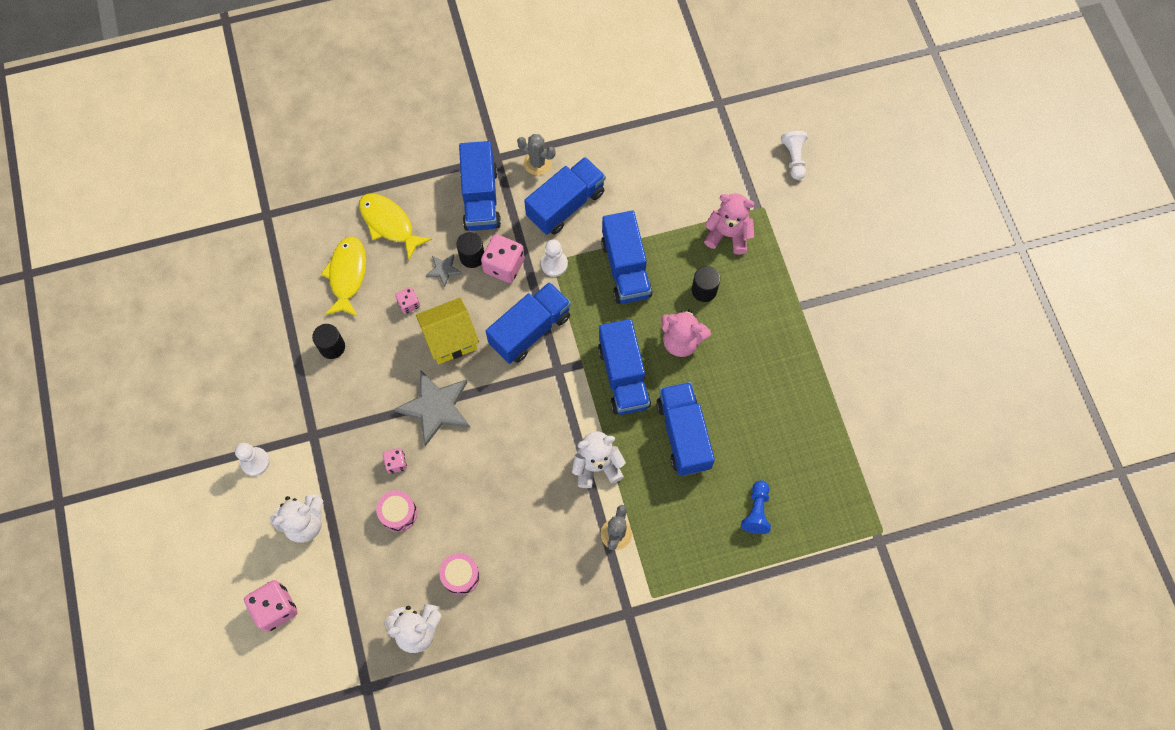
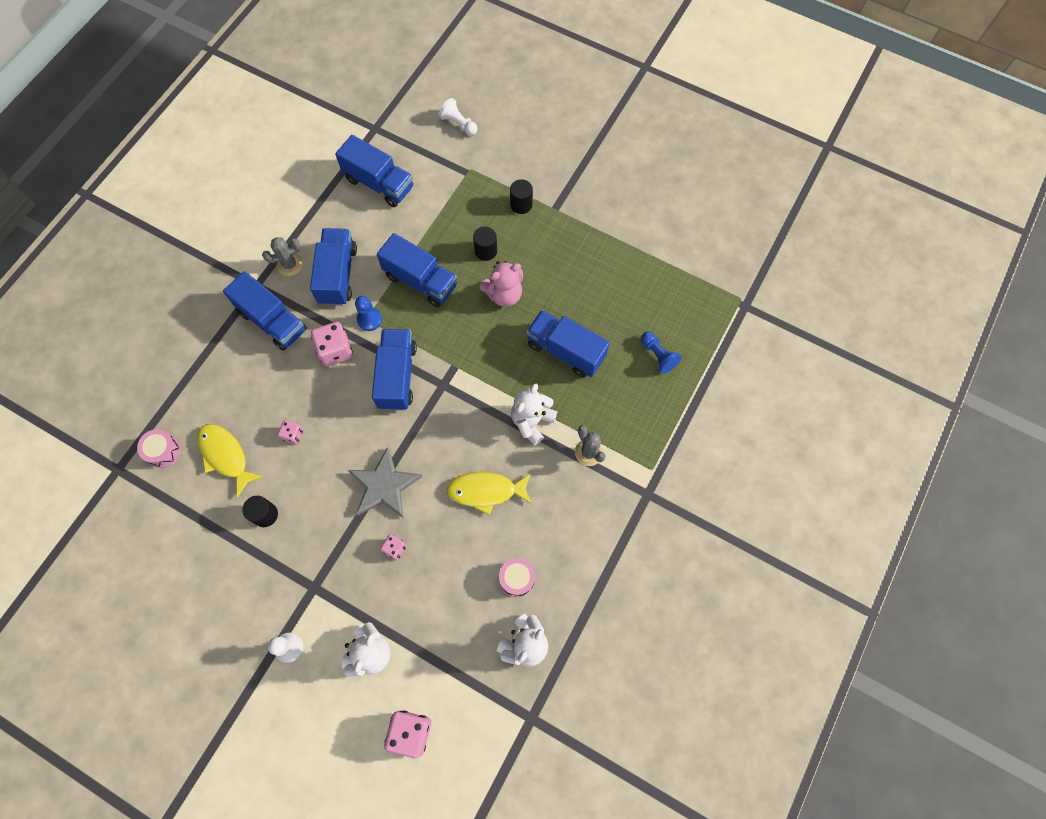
camera: 45 degrees left, 0 degrees up
(389, 224) = (222, 394): yellow fish -> yellow fish (486, 491)
(398, 513) = (431, 580): pink drum -> pink drum (163, 451)
(443, 270) = (295, 390): grey star -> none
(450, 339) = (347, 431): yellow house -> none
(472, 256) = (306, 364): black cylinder -> black cylinder (521, 205)
(554, 264) = (369, 319): white pawn -> blue pawn
(623, 376) = (490, 349): blue truck -> blue truck (379, 183)
(728, 234) = (465, 204): pink teddy bear -> none

